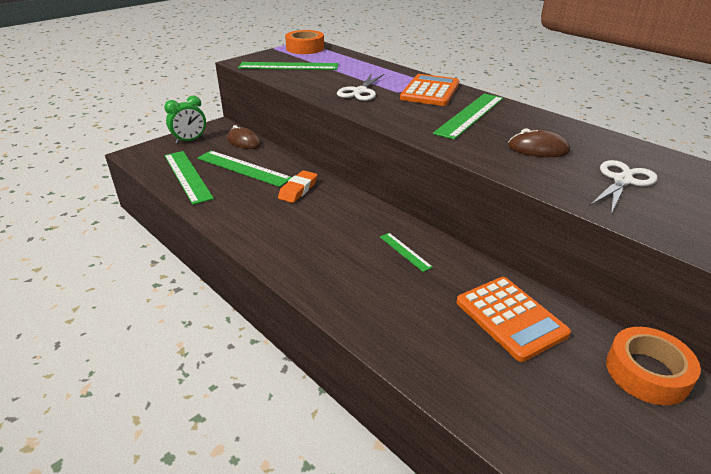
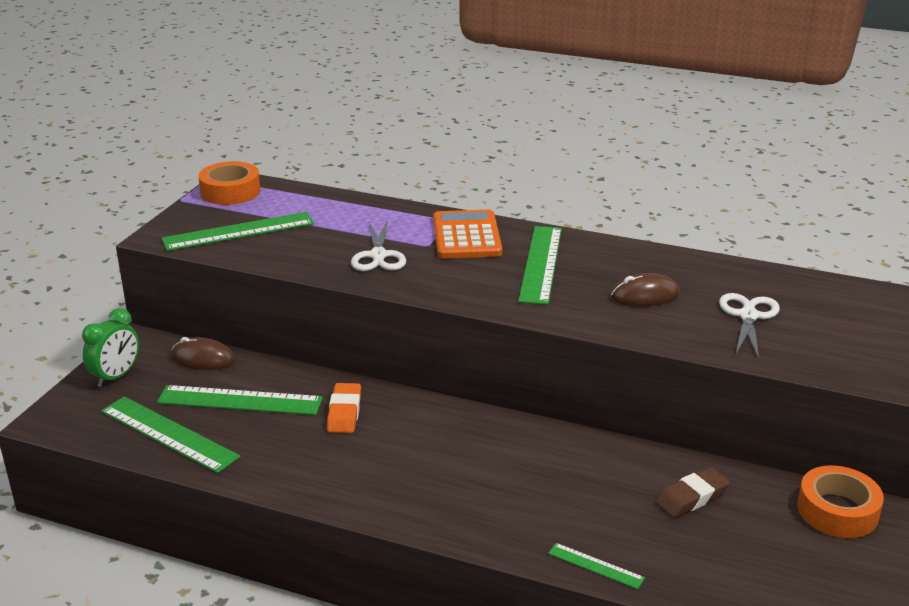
camera: 25 degrees left, 5 degrees down
(405, 251) = (536, 457): green ruler -> green ruler (595, 566)
(510, 318) = (691, 497): orange calculator -> brown eraser

